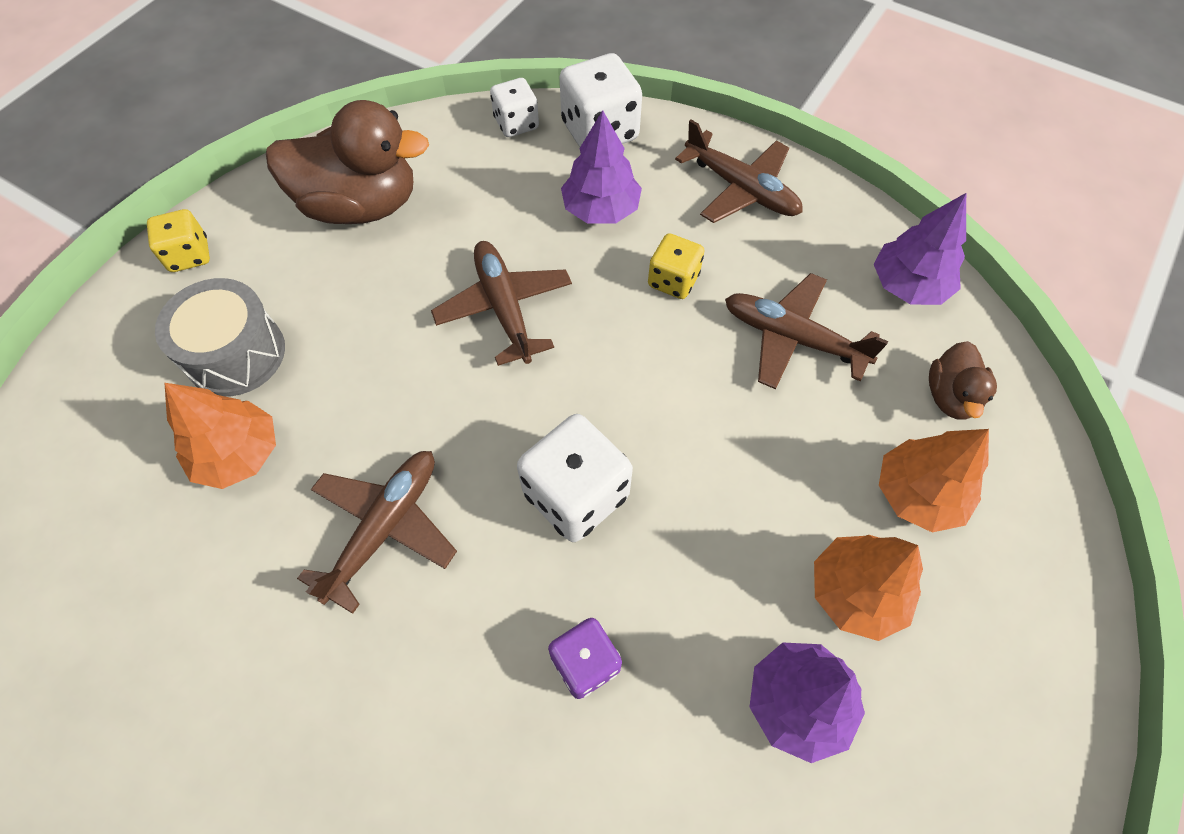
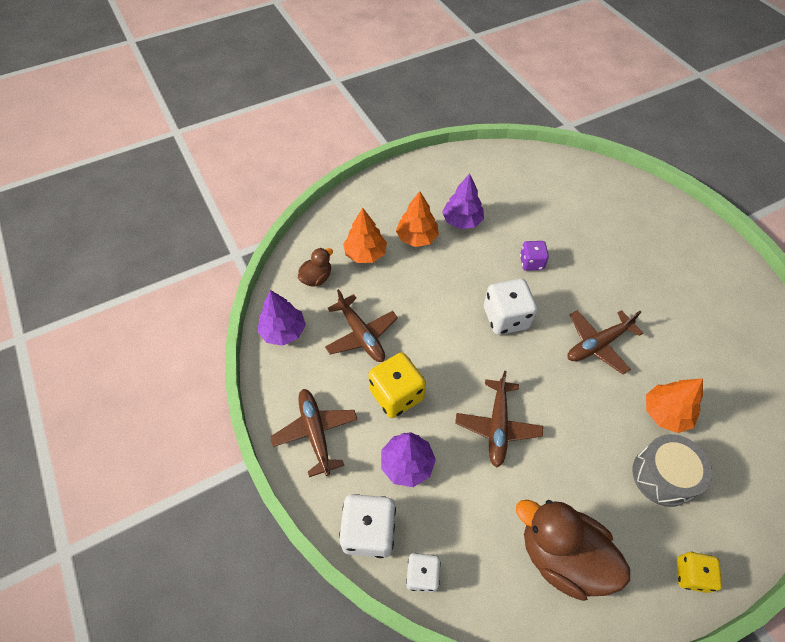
camera: 150 degrees left, 5 degrees down
(673, 280) = (396, 395): yellow dice -> yellow dice, size x1.66

